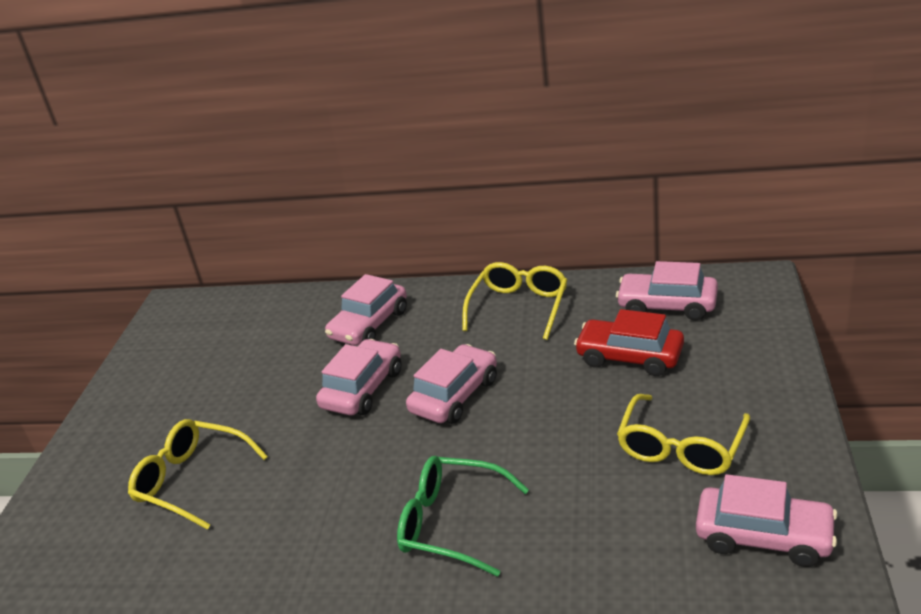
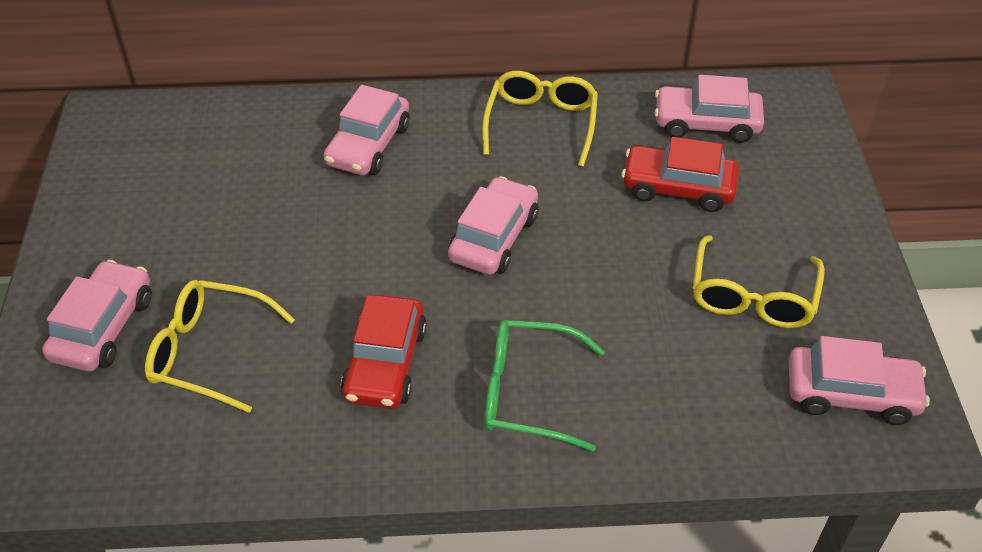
camera: 15 degrees left, 15 degrees up
(333, 494) = (385, 363): none -> red car
(362, 389) = (383, 230): pink car -> pink car (103, 327)

